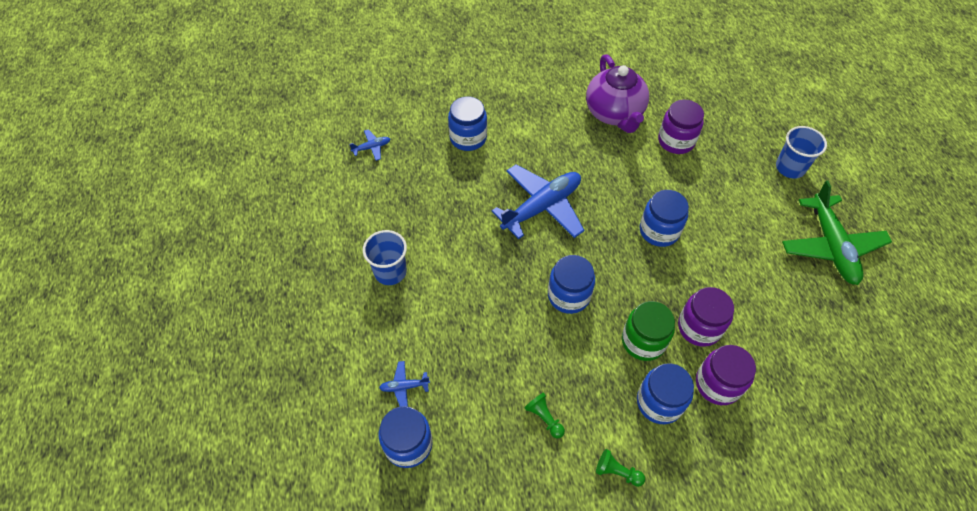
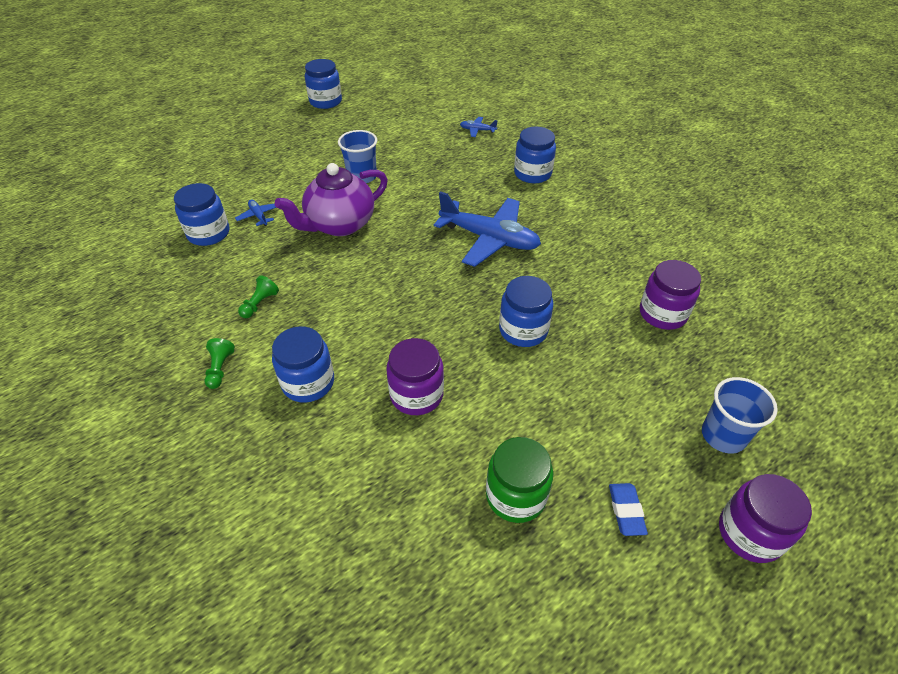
camera: 65 degrees right, 10 degrees down
(371, 147) = (477, 130): blue plane -> blue plane turned 150 degrees clockwise
(568, 295) = (399, 284): blue jar -> blue jar (325, 101)
(614, 113) = (654, 256): purple teapot -> purple teapot (339, 225)
(643, 341) = (375, 352): green jar -> green jar (516, 495)
(718, 384) = (351, 428): purple jar -> purple jar (750, 533)
(831, 246) = (626, 511): green plane -> blue eraser

